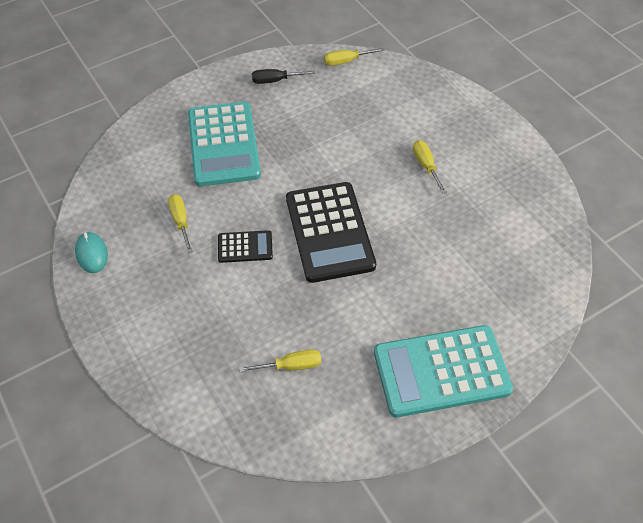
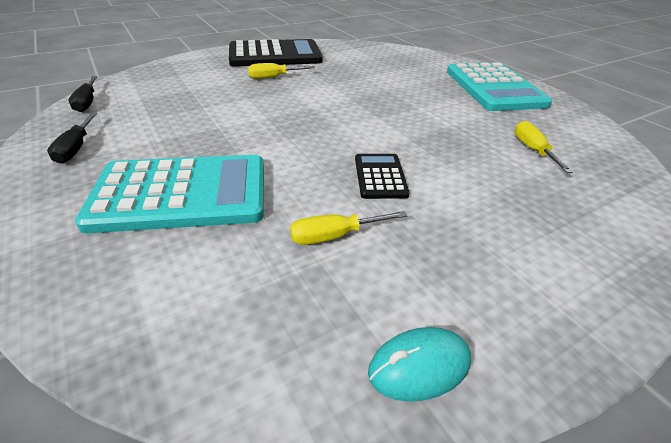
camera: 90 degrees left, 15 degrees down
(329, 232) = (354, 123): black calculator -> black calculator (275, 55)
(346, 61) = (87, 102): yellow screwdriver -> black screwdriver

